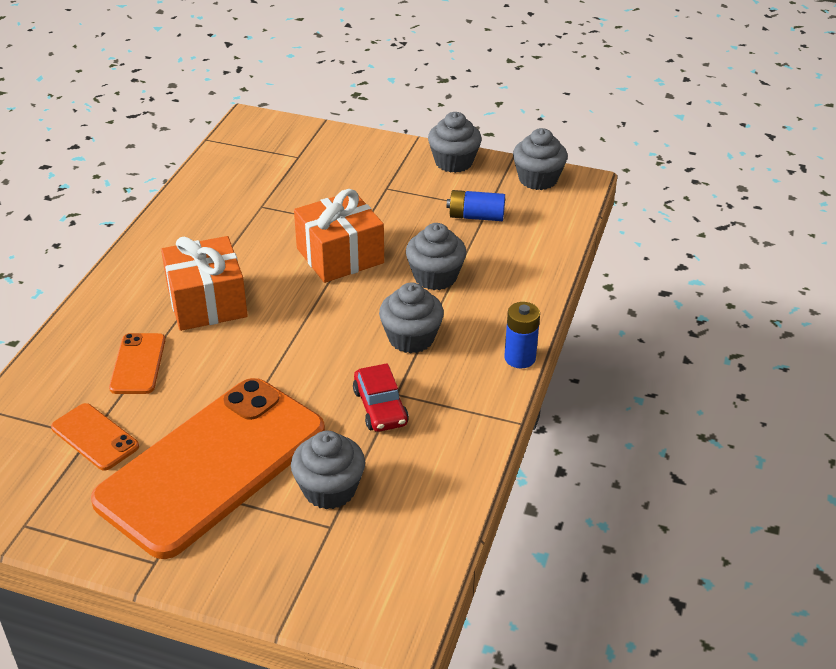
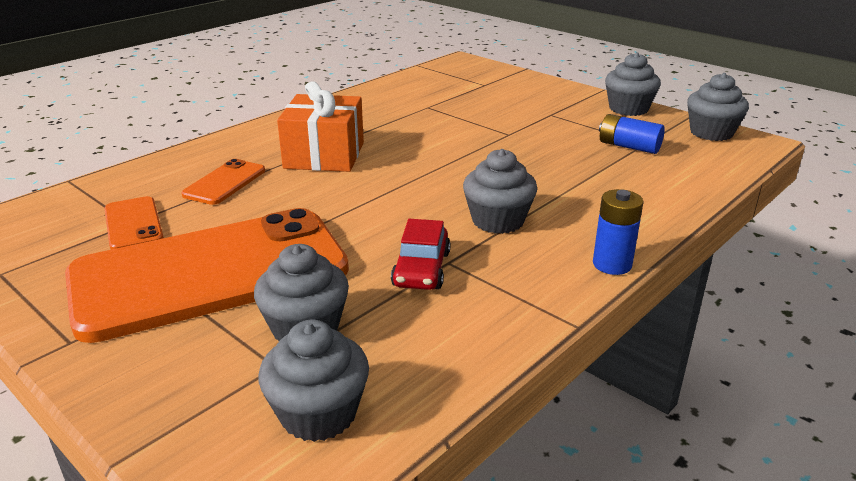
camera: 25 degrees right, 10 degrees down
(340, 255) = (472, 148): orange gift -> none
(435, 277) = (557, 180): grey cupcake -> grey cupcake (318, 413)

